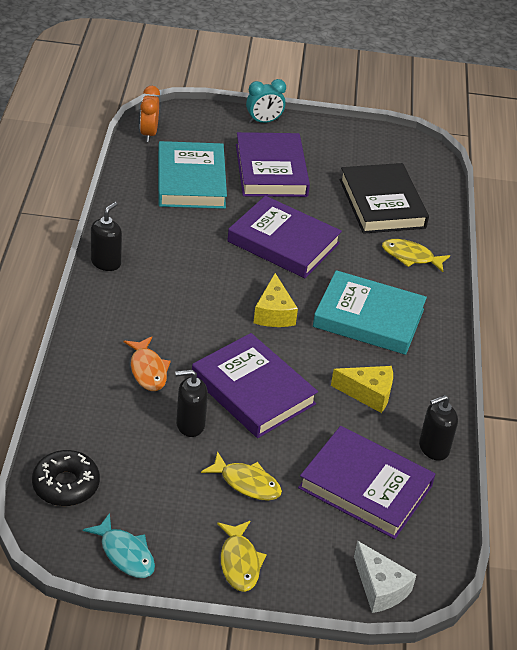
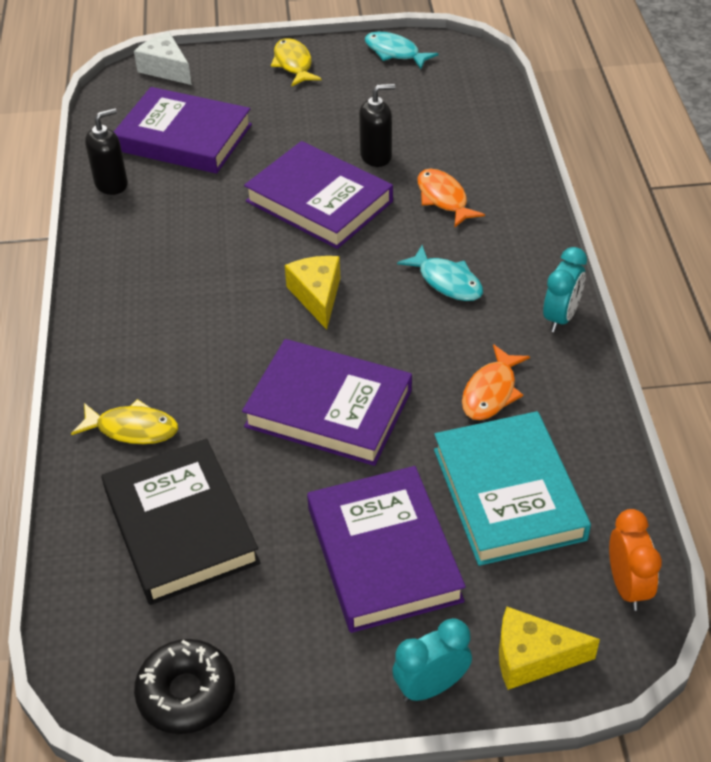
camera: 175 degrees right, 5 degrees up
(66, 485) = (472, 87): black donut -> black donut (186, 693)
(106, 262) = (561, 317): black soap dispenser -> turquoise clock
(174, 303) = (447, 281): none -> turquoise fish
(176, 230) = (491, 392): none -> orange fish
(246, 483) = (303, 119): yellow fish -> none
(368, 318) = (191, 317): turquoise book -> none
(368, 393) = (186, 224): yellow cheese -> yellow cheese (532, 658)

